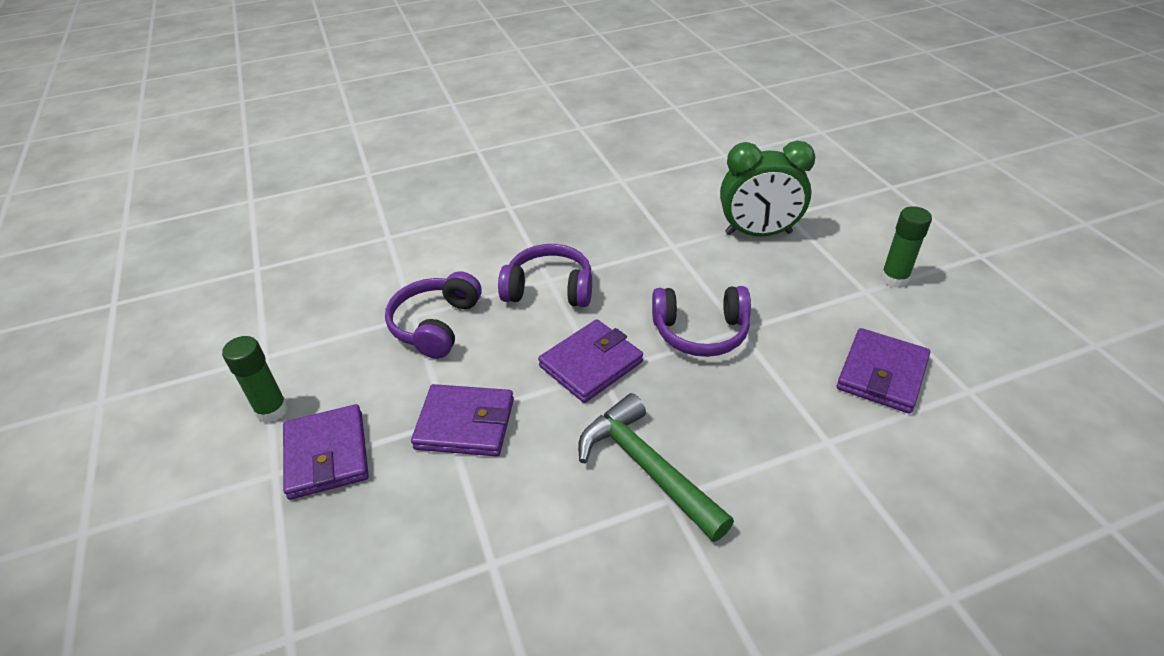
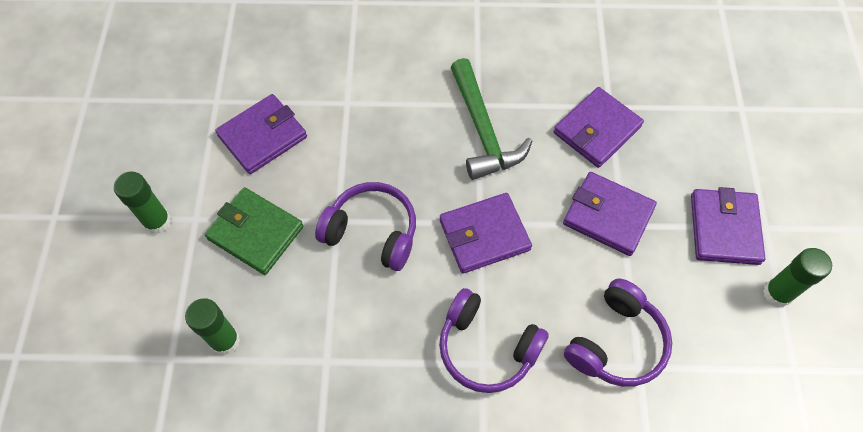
camera: 160 degrees left, 20 degrees up
(502, 521) = (597, 130): none -> purple wallet
(758, 233) = (225, 341): green clock -> green glue stick
(804, 298) = (255, 233): none -> green wallet

